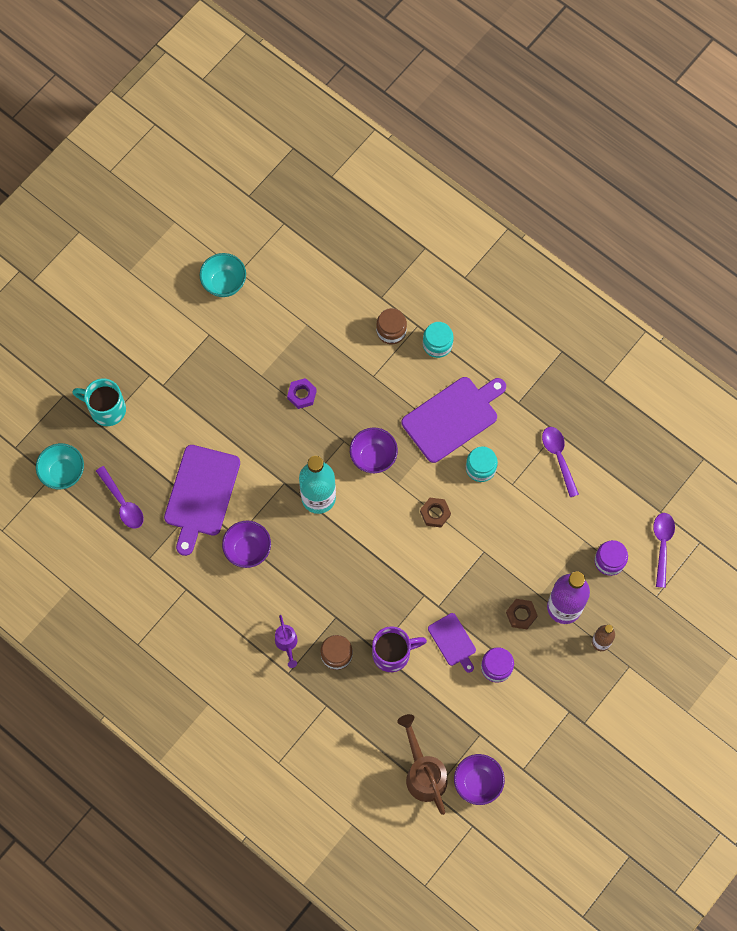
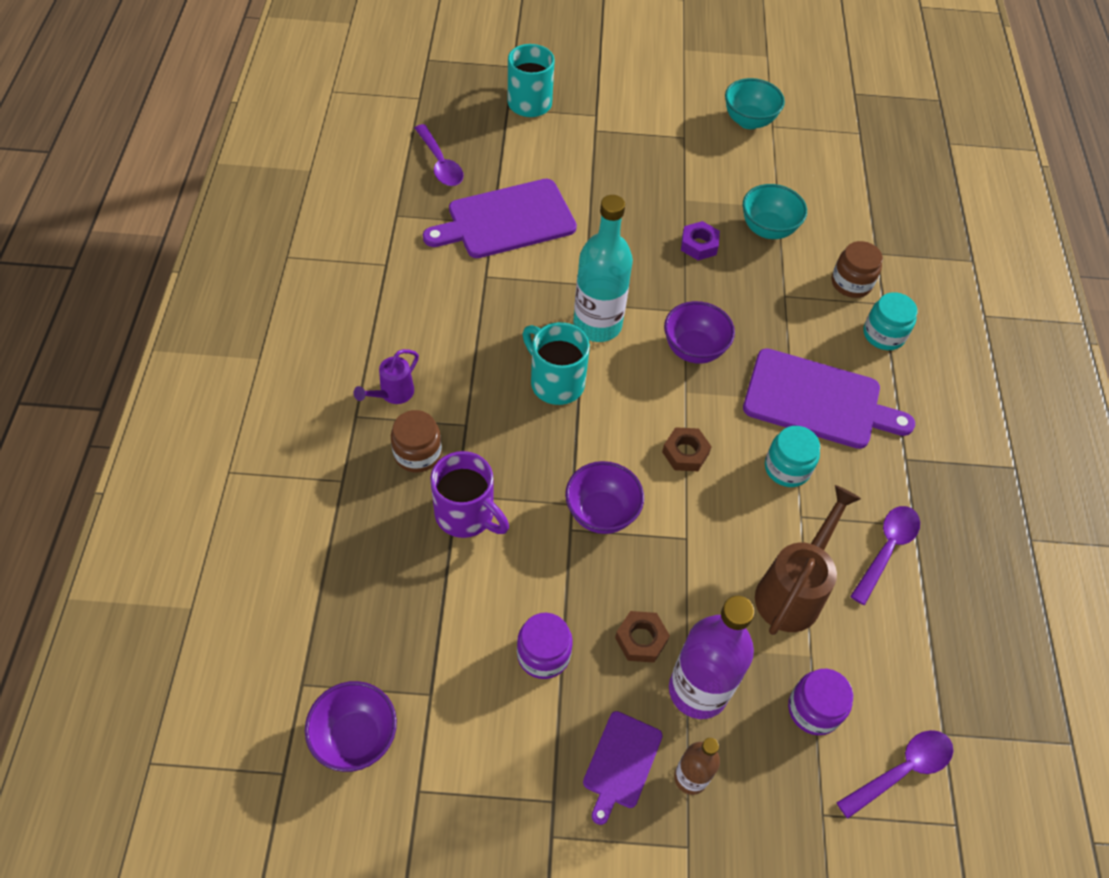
camera: 50 degrees right, 15 degrees down
(63, 473) = (432, 104): turquoise bowl -> turquoise bowl (768, 229)
(122, 503) = (440, 163): purple spoon -> purple spoon turned 45 degrees counterclockwise
(248, 550) = (478, 294): purple bowl -> purple bowl (601, 513)
(341, 549) = (555, 382): none -> turquoise mug
(423, 772) = (324, 654): brown watering can -> brown watering can (793, 590)
(453, 641) = (537, 576): purple cutting board -> purple cutting board (621, 763)

